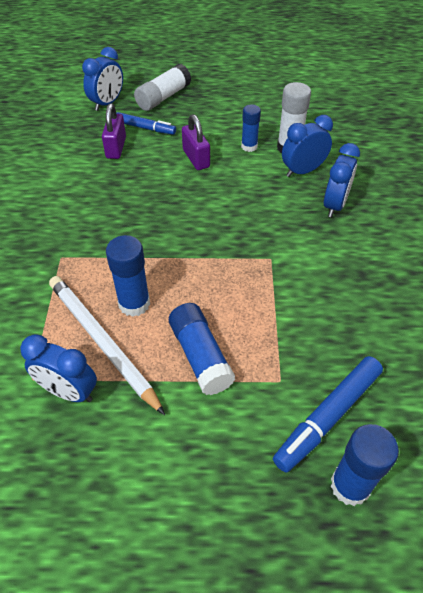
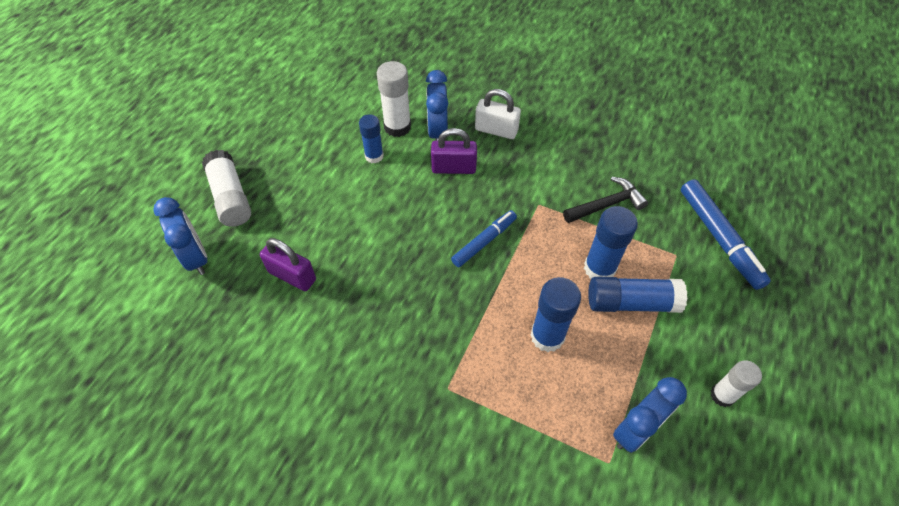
camera: 65 degrees left, 5 degrees up
(103, 342) = (586, 380): white pencil -> none
(131, 457) = (722, 395): none -> white glue stick
(145, 128) = (276, 235): blue marker -> blue marker (484, 242)
(196, 158) = (363, 207): purple padlock -> purple padlock (453, 168)
(304, 307) = (606, 205): none -> black hammer
(334, 205) = (496, 130): blue clock -> white padlock
(350, 485) = (780, 251): blue glue stick -> blue glue stick (599, 268)

